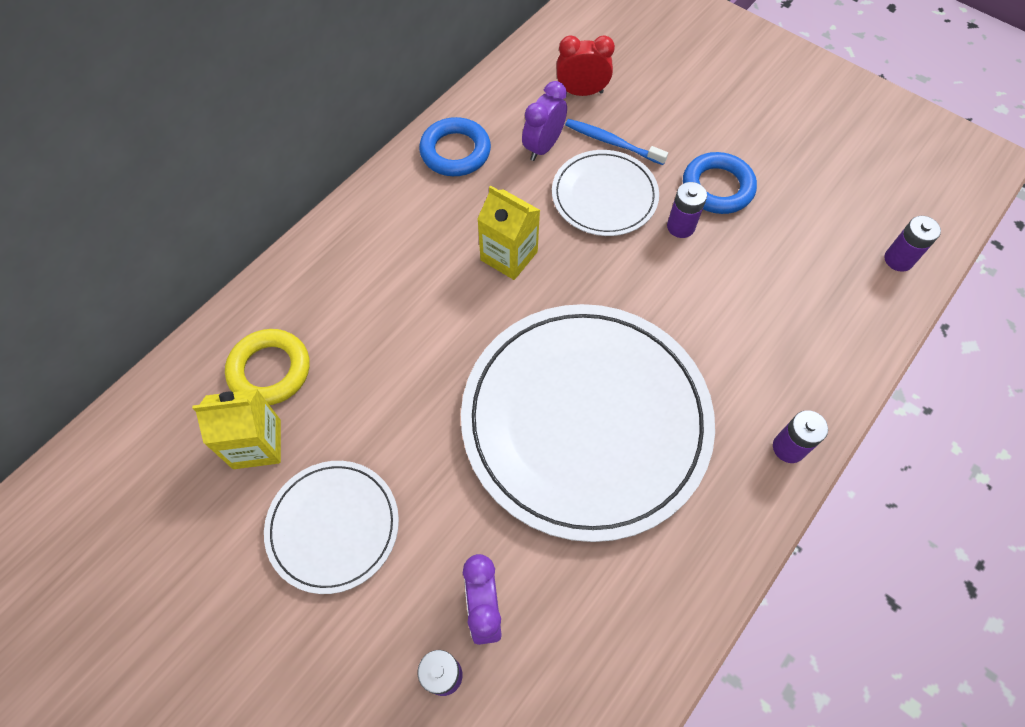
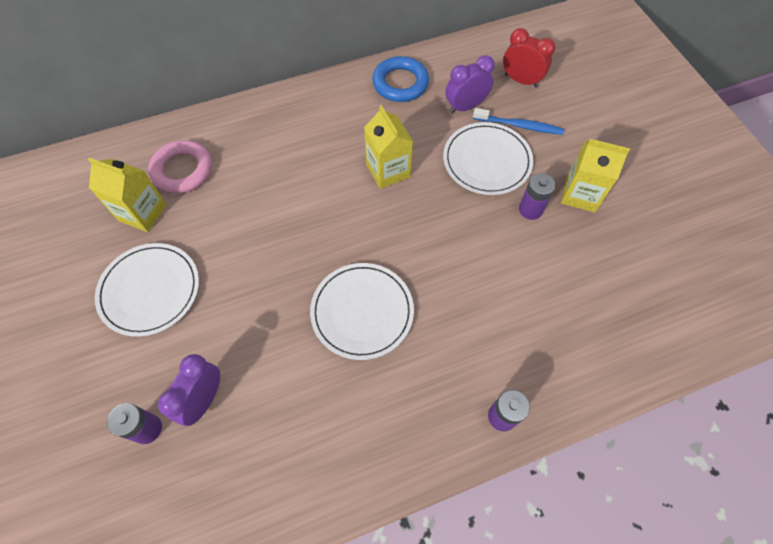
camera: 30 degrees right, 0 degrees up
(270, 370) = (182, 170): yellow ring -> pink ring
(585, 420) = (362, 311): white plate -> white plate, size x0.50
(612, 142) = (519, 126): blue toothbrush -> blue toothbrush turned 135 degrees clockwise
(717, 187) = (580, 194): blue ring -> yellow carton
(898, 259) = (699, 321): purple battery -> none

